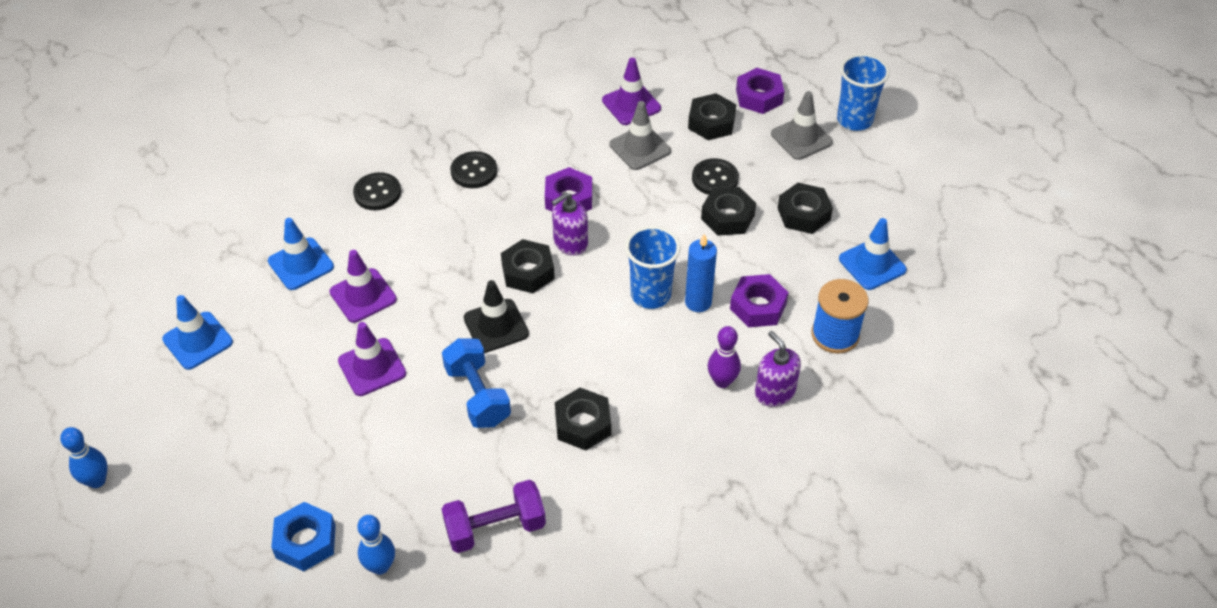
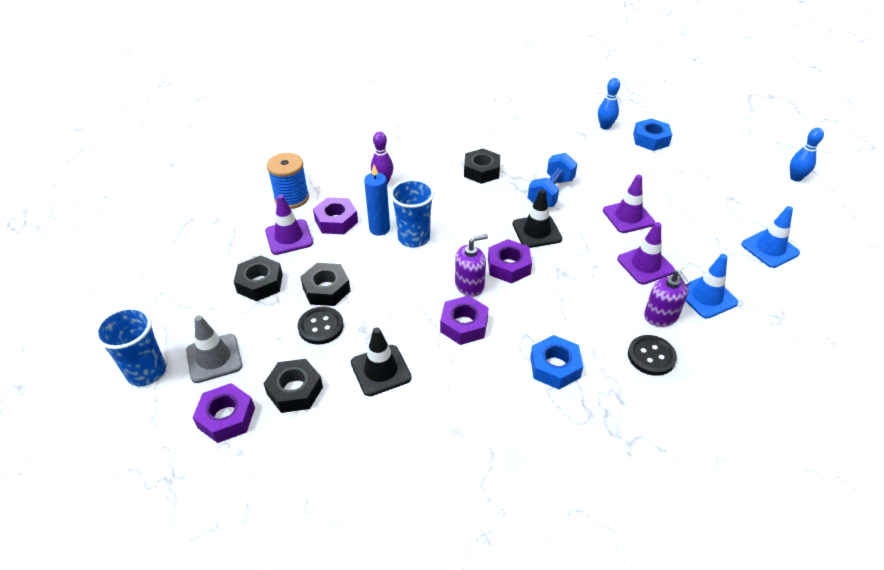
camera: 170 degrees left, 5 degrees down
(474, 171) = (555, 367): black button -> blue nut
(477, 395) = (551, 193): blue dumbbell -> blue dumbbell turned 45 degrees clockwise
(495, 528) = (540, 133): purple dumbbell -> none
(528, 272) = (508, 266): black nut -> purple nut
(631, 104) = (372, 428): purple traffic cone -> purple traffic cone (289, 237)
(640, 148) = (381, 370): grey traffic cone -> black traffic cone
(774, 392) = (351, 173): purple soap dispenser -> purple soap dispenser (661, 316)
(872, 264) = (232, 238): blue traffic cone -> none

